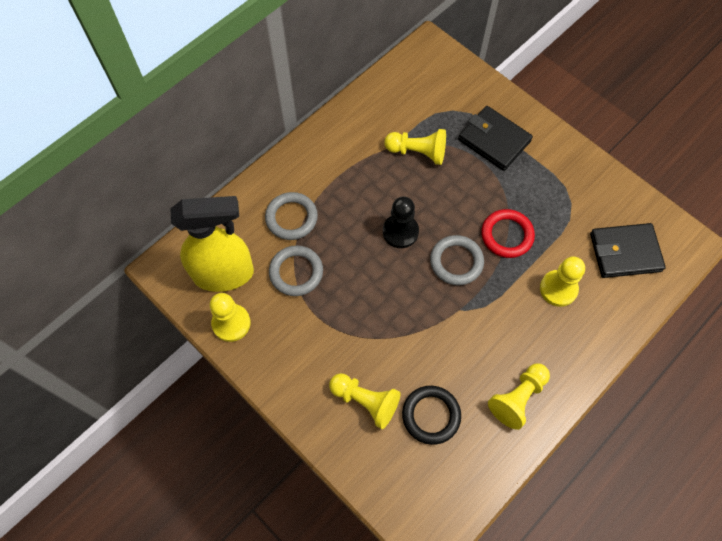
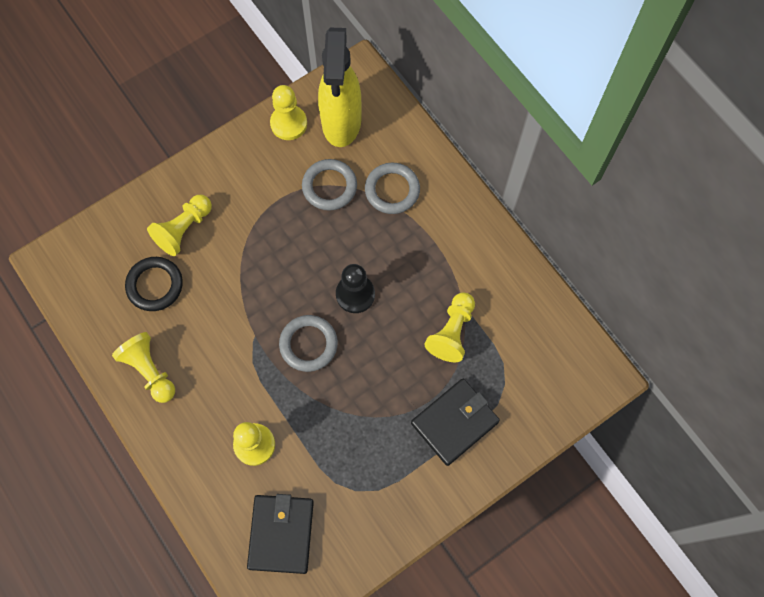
camera: 100 degrees right, 5 degrees up
(507, 235) = (329, 406): red ring -> none

